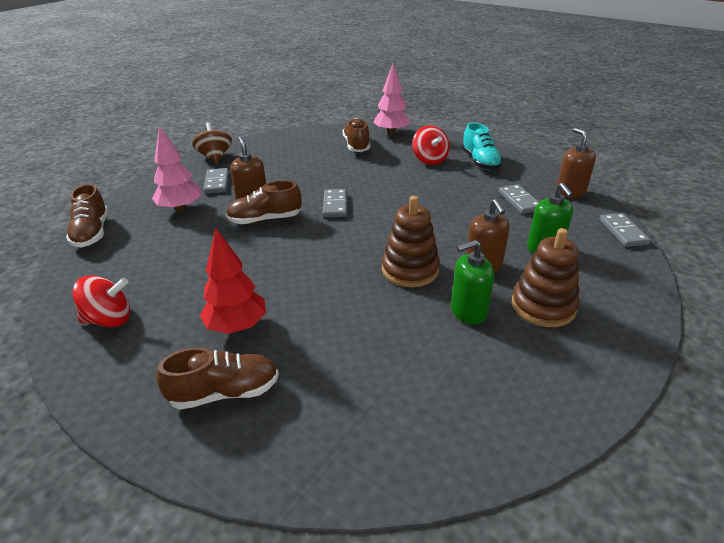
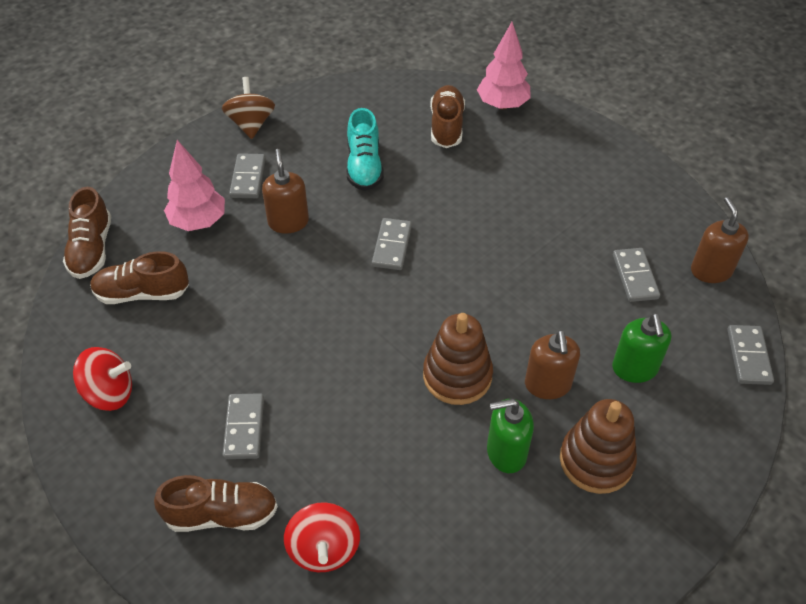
camera: 10 degrees right, 15 degrees up
(237, 326) = (244, 428): red tree -> grey domino
(265, 219) = (299, 259): brown shoe -> brown shoe (142, 293)
(429, 160) = (540, 173): red spinning top -> red spinning top (324, 549)
(480, 162) = (609, 188): turquoise shoe -> turquoise shoe (364, 166)

